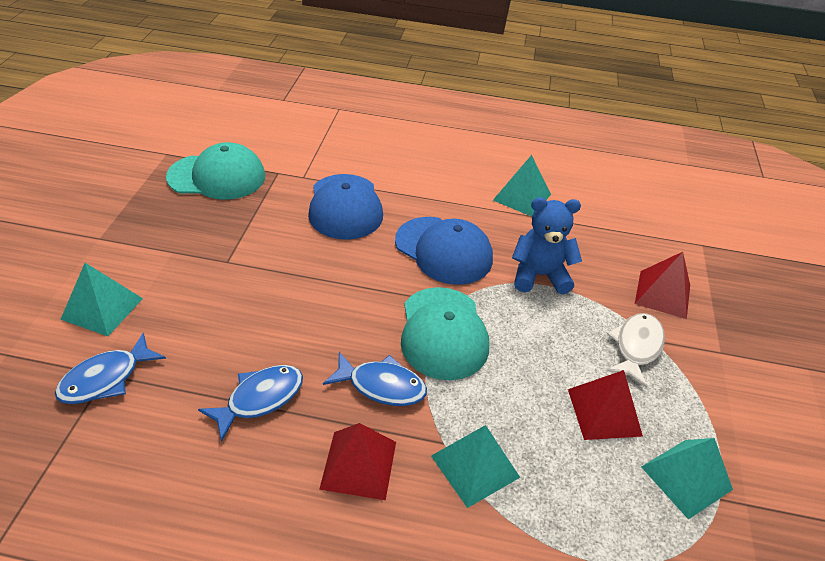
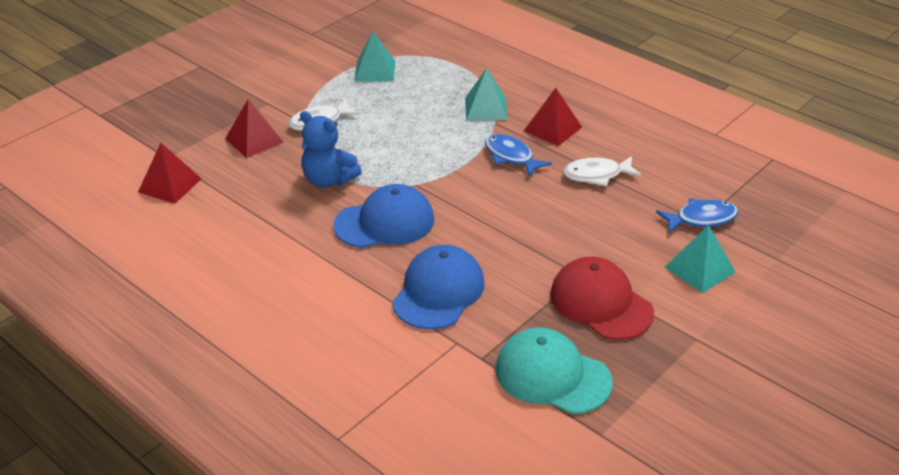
camera: 145 degrees left, 5 degrees down
(198, 241) = (601, 303): none -> red cap
(260, 399) = (597, 175): blue fish -> white fish
(443, 250) = (384, 222): blue cap -> blue cap turned 90 degrees clockwise
(443, 333) = (442, 170): turquoise cap -> none
(522, 197) = (259, 244): turquoise pyramid -> none
(604, 412) = (384, 104): red pyramid -> red pyramid (170, 185)

